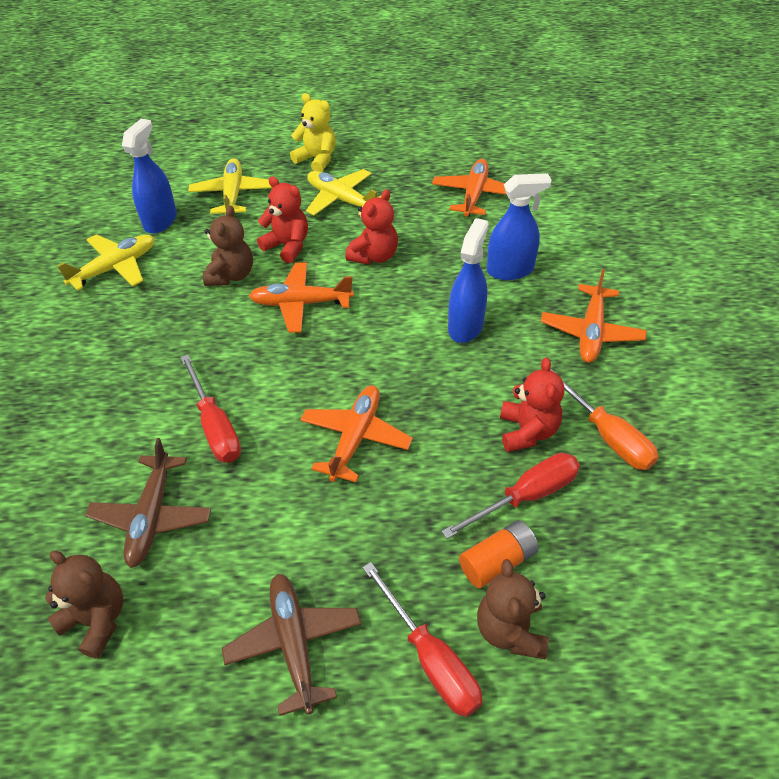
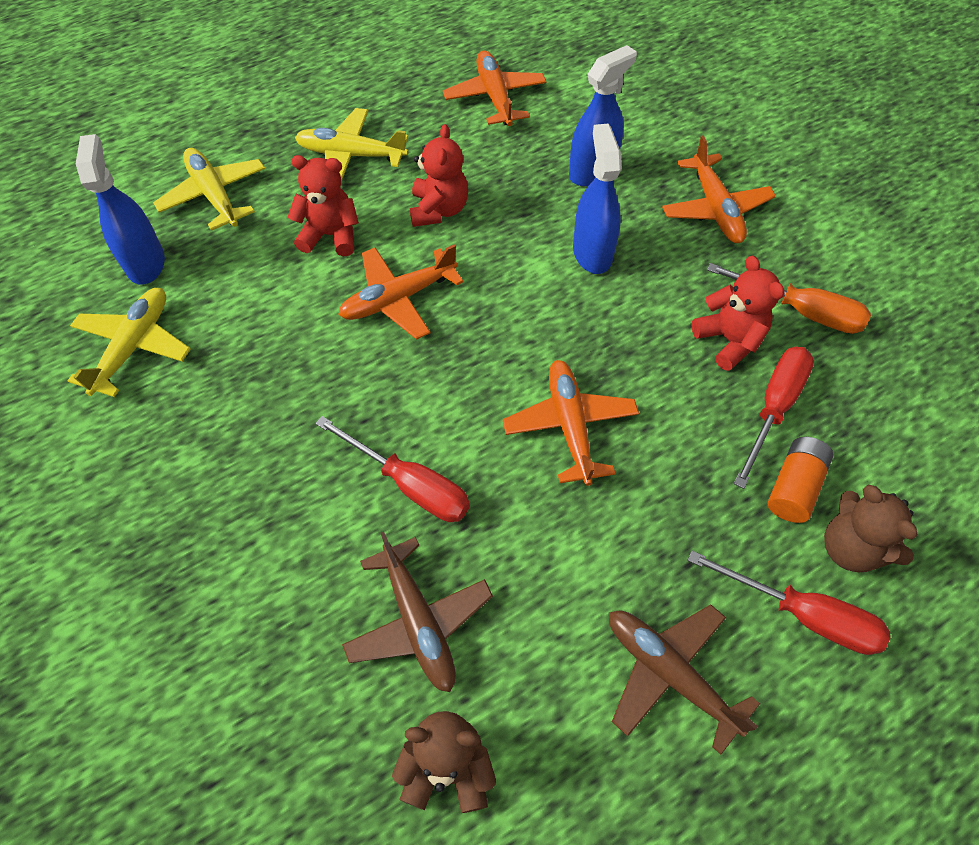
camera: 30 degrees left, 10 degrees up
(231, 275) = (290, 298): brown teddy bear -> none
(317, 159) = (285, 114): yellow teddy bear -> none

